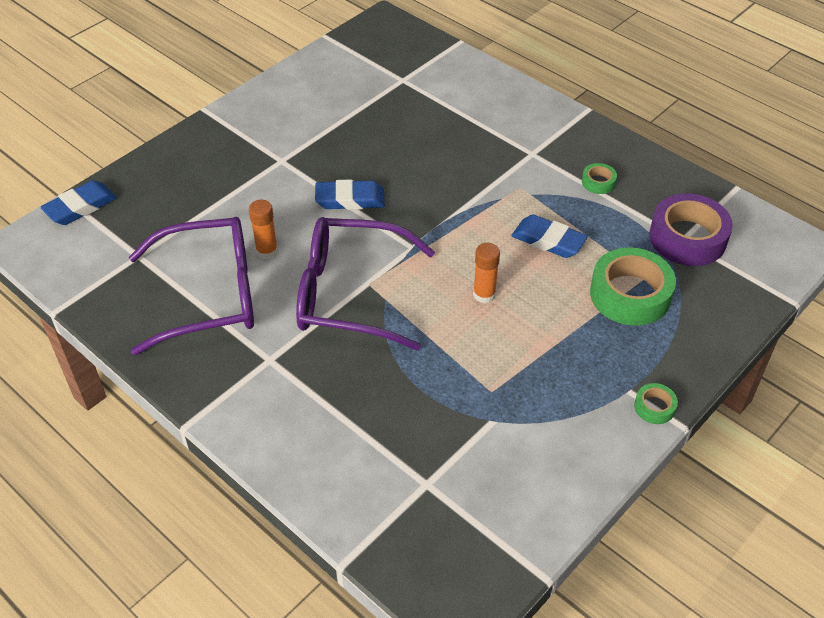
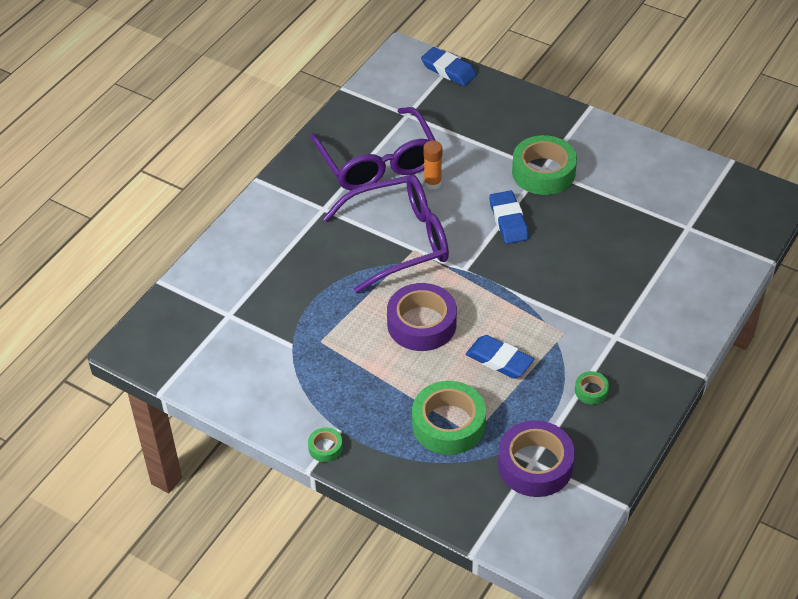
camera: 80 degrees right, 0 degrees up
(287, 160) = (543, 172): none -> green tape
(350, 294) = (400, 240): purple glasses -> purple glasses turned 75 degrees clockwise
(484, 294) = (421, 324): orange glue stick -> purple tape
(548, 240) = (499, 360): blue eraser -> blue eraser turned 75 degrees counterclockwise

